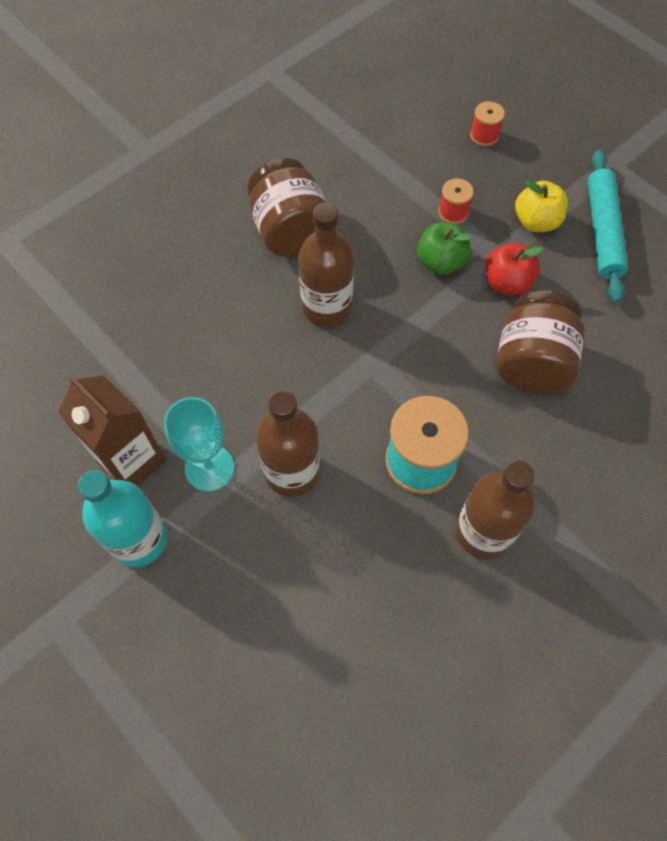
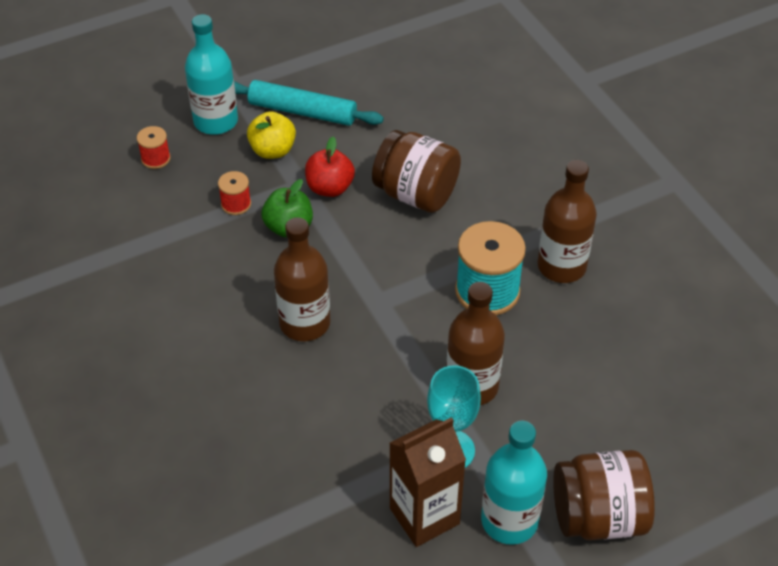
camera: 75 degrees left, 15 degrees down
(290, 231) = (201, 333): brown jar -> brown jar (598, 516)
(554, 165) = (215, 121): none -> turquoise bottle

